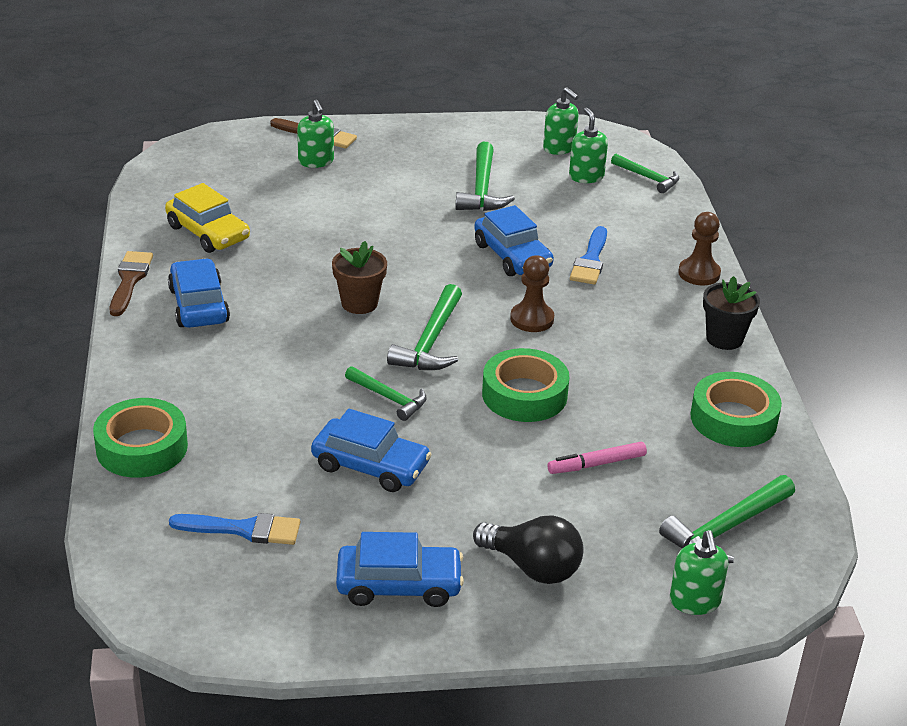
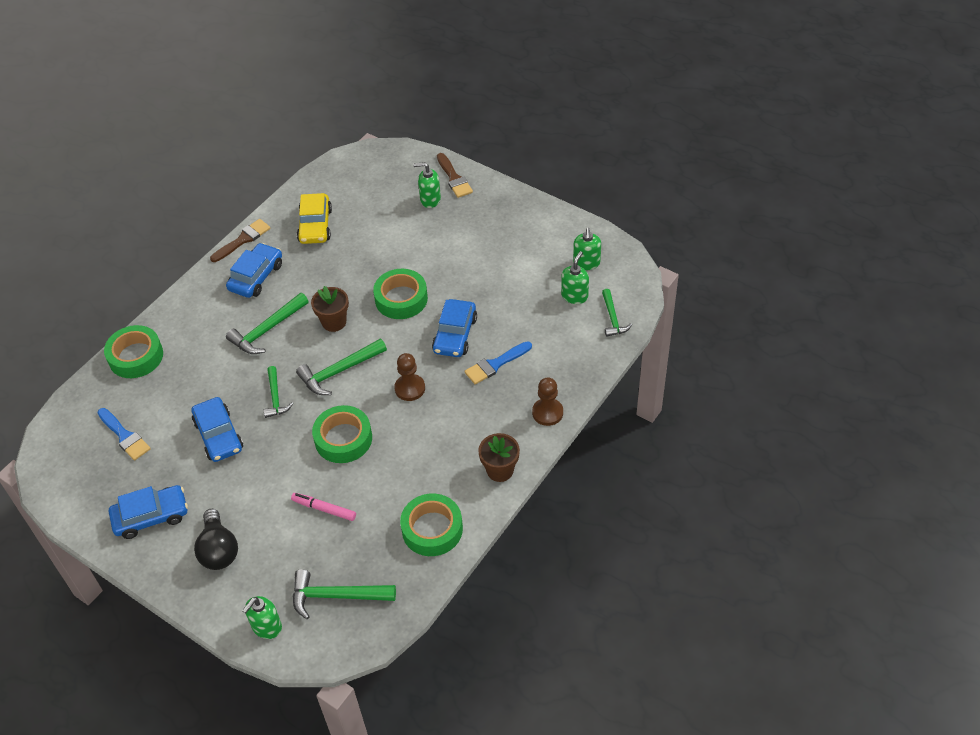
camera: 45 degrees right, 15 degrees up
(316, 161) = (430, 200): green soap dispenser -> green soap dispenser turned 75 degrees clockwise
(399, 585) = (151, 516): blue car -> blue car turned 60 degrees counterclockwise
(408, 252) = (401, 299): none -> green tape
(482, 189) = (499, 272): green hammer -> green hammer (267, 330)
(724, 339) = (500, 470): black flower pot -> brown flower pot

